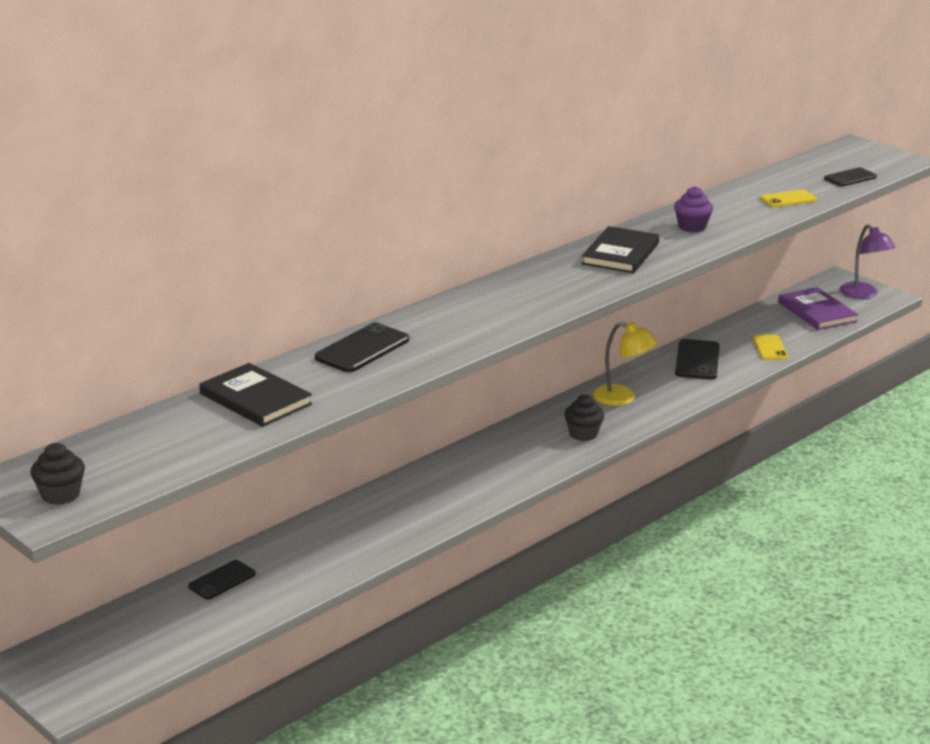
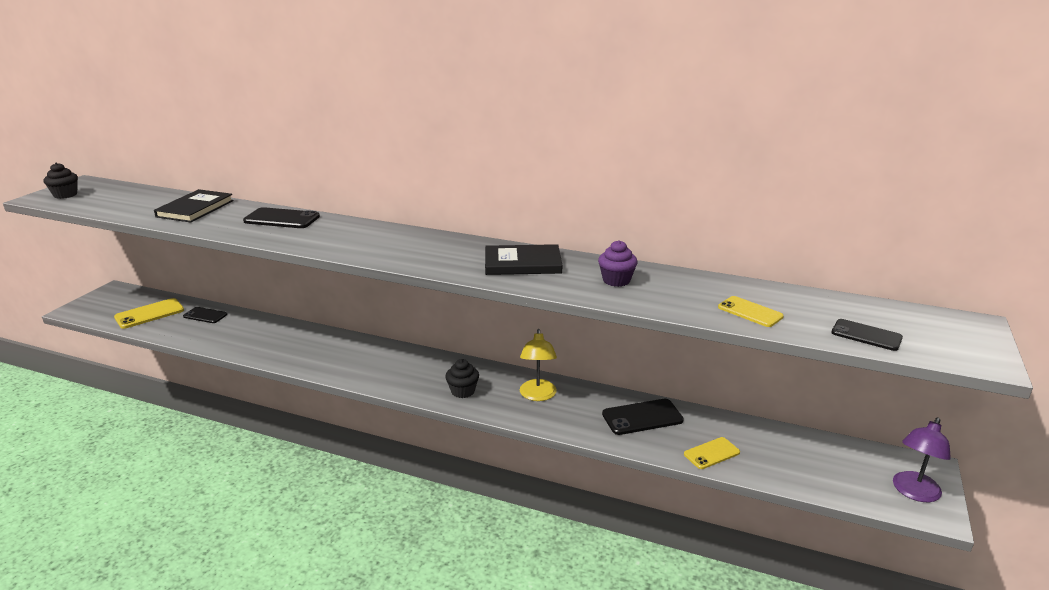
camera: 65 degrees right, 0 degrees up
(165, 628) = (149, 314): none -> yellow phone
(817, 312) = (827, 467): purple book -> none

